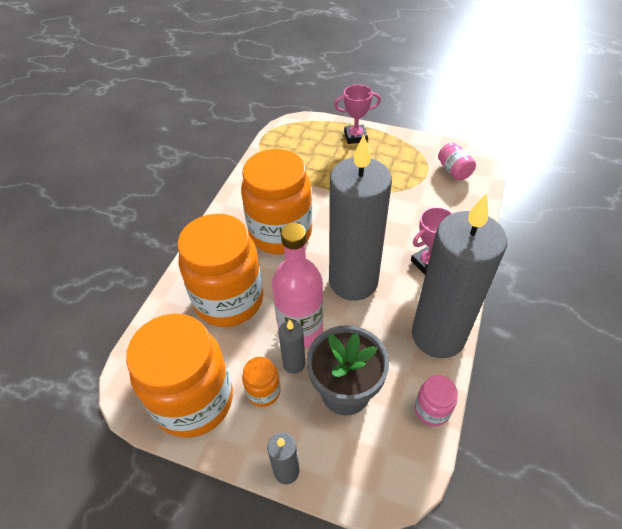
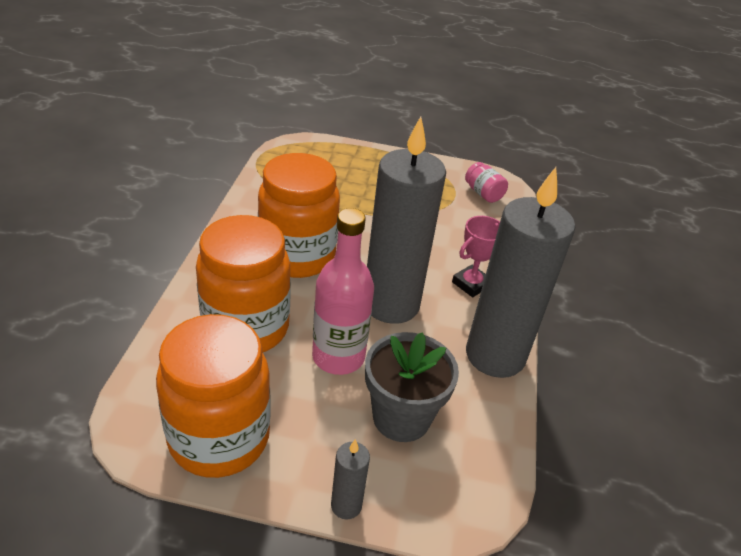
camera: 15 degrees left, 10 degrees down
(263, 391) = (304, 423): orange jar -> none
(294, 364) = (336, 392): grey candle -> none
(355, 137) = (368, 159): pink trophy -> none
(432, 410) = (501, 430): pink jar -> none

